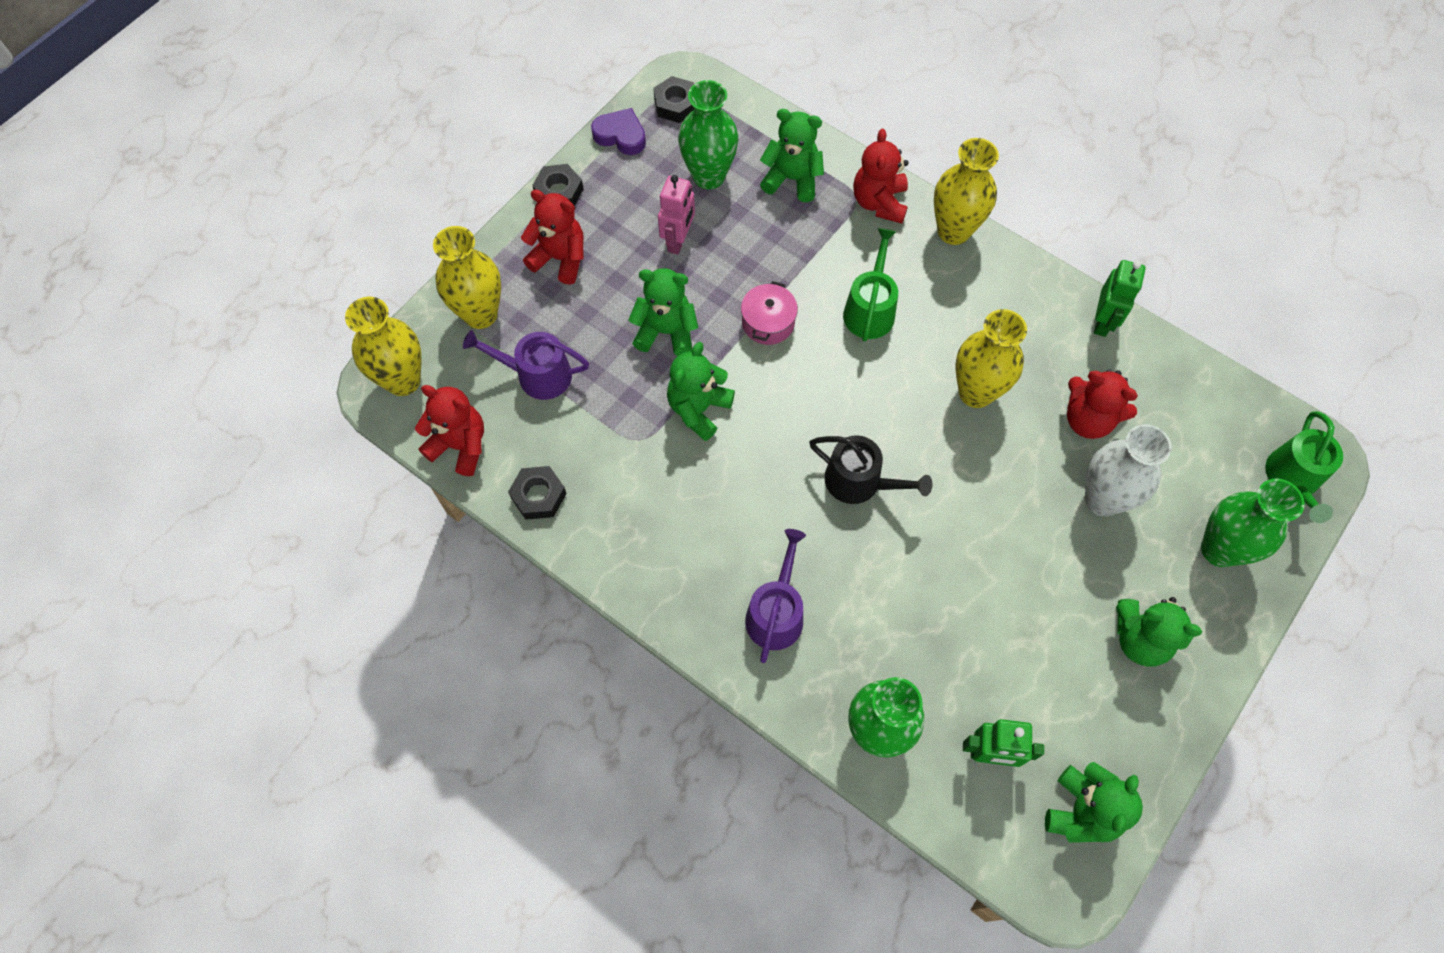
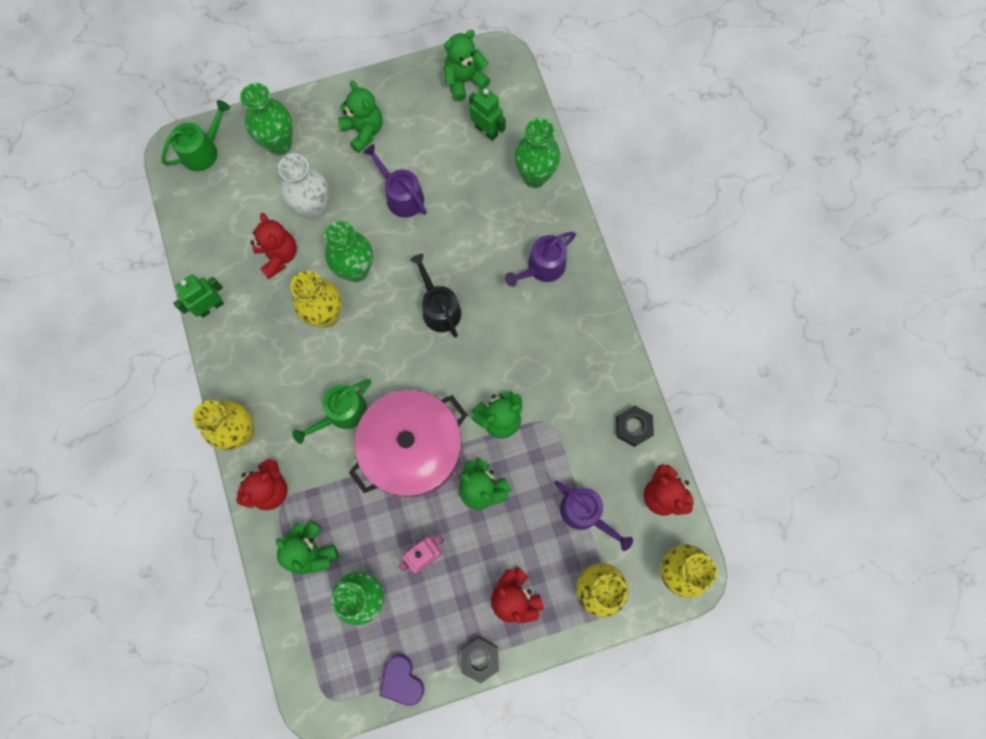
camera: 145 degrees left, 10 degrees up
(676, 104) = (341, 681): black nut -> none
(768, 322) = (412, 449): pink pot -> pink pot, size x2.34
(989, 461) = (356, 270): none -> green vase
(1018, 586) = (401, 196): none -> purple watering can

